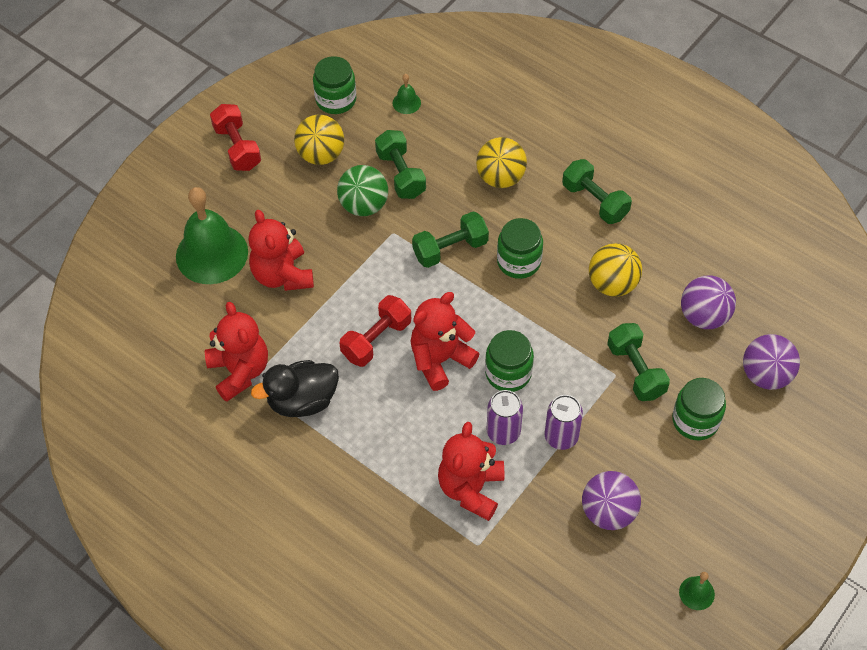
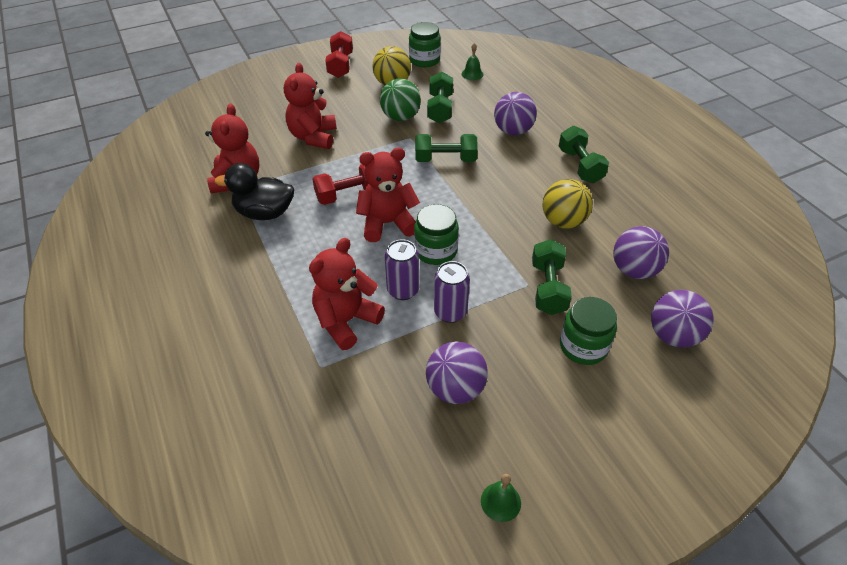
camera: 25 degrees right, 10 degrees down
(212, 254) = (277, 112): green bell -> none
(500, 178) = (513, 131): yellow ball -> purple ball
(519, 261) = (494, 183): green jar -> none

